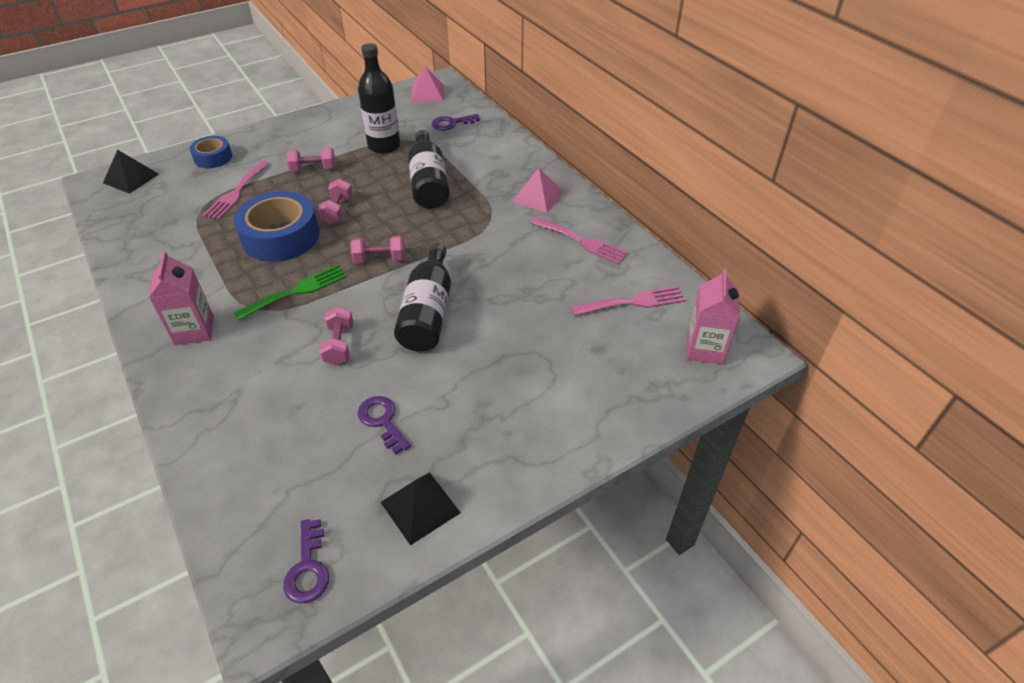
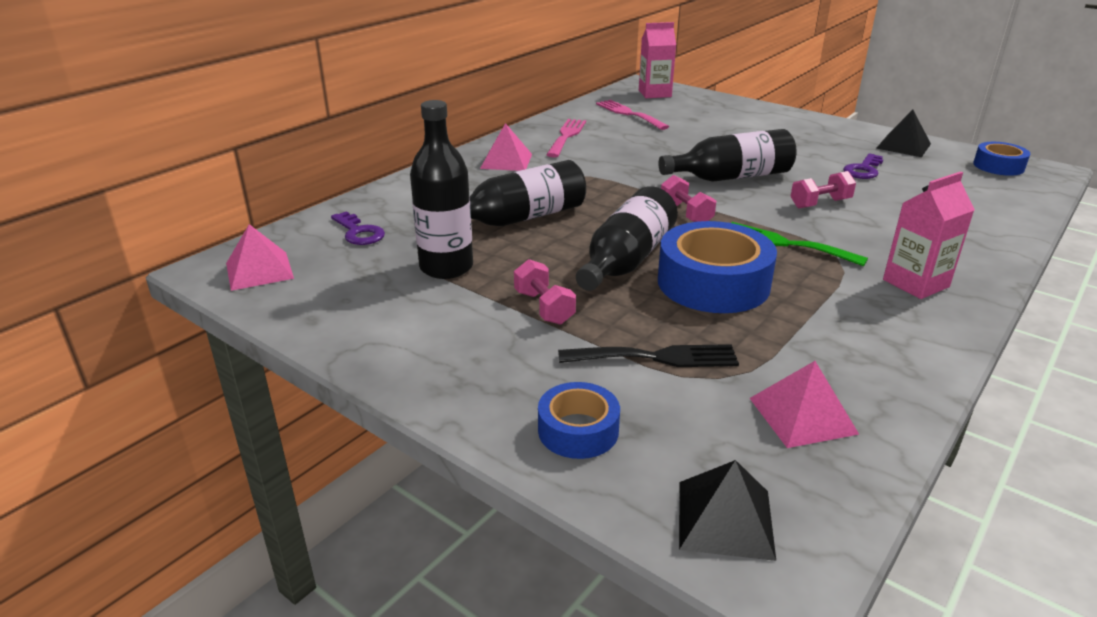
camera: 110 degrees left, 15 degrees down
(151, 221) = (802, 415): none -> pink pyramid
(236, 192) = (656, 357): pink fork -> black fork
(308, 568) = (998, 166): purple key -> blue tape
(337, 211) = (626, 260): pink dumbbell -> black bottle

